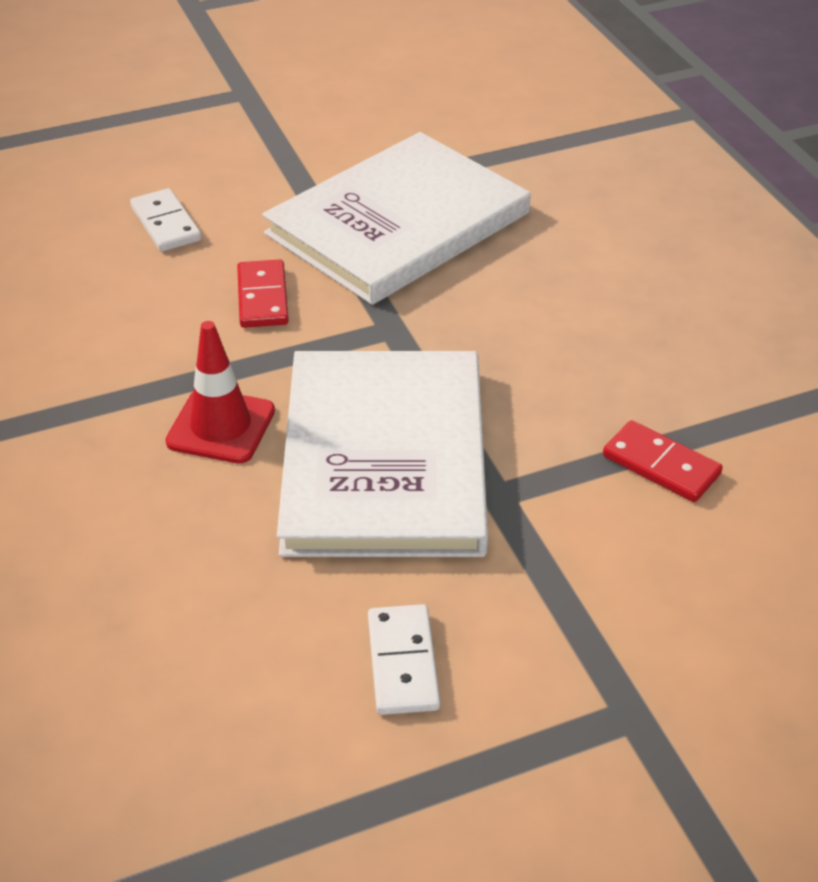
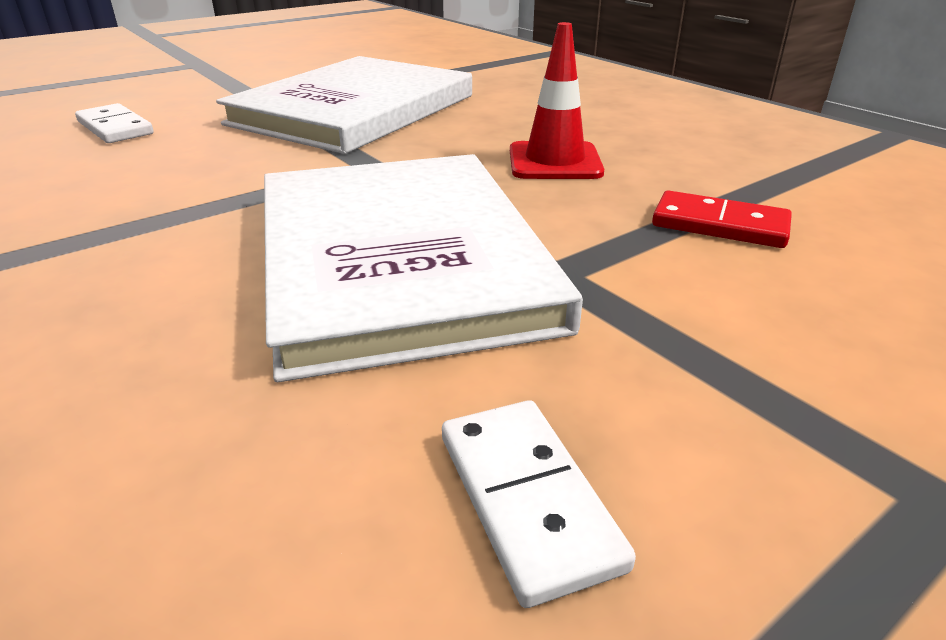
camera: 15 degrees left, 10 degrees down
(221, 426) = (176, 258): red traffic cone -> red traffic cone (554, 162)
(263, 297) = (224, 160): red domino -> none

